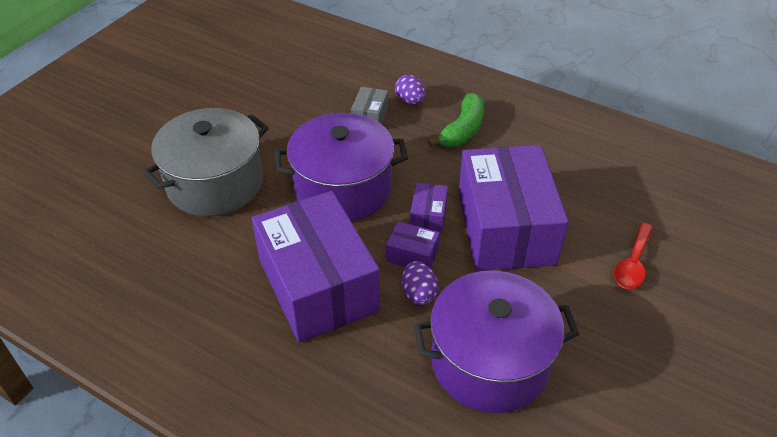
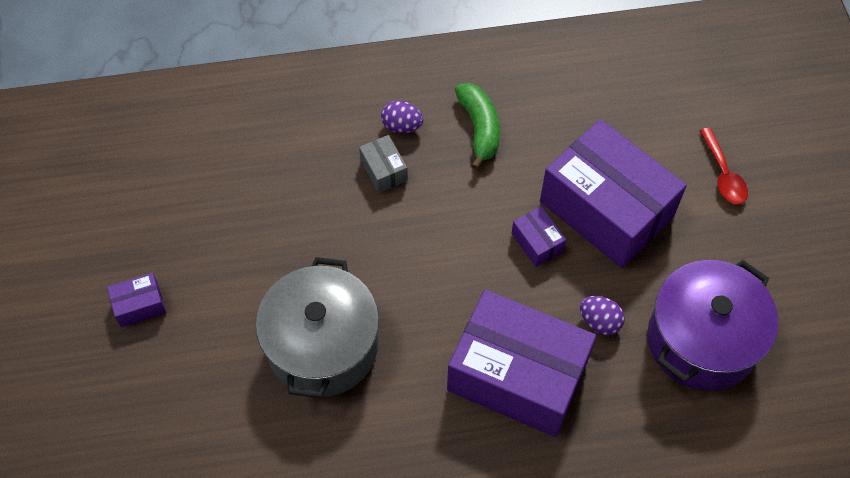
camera: 40 degrees left, 15 degrees up
(343, 189) = (440, 267): purple pot -> none
(412, 255) = (561, 290): purple box -> purple box (140, 305)

